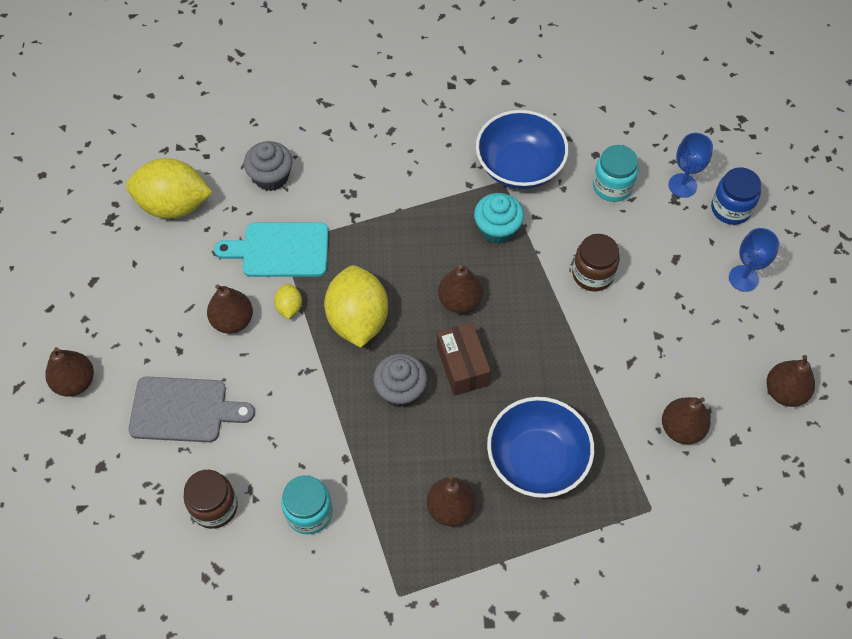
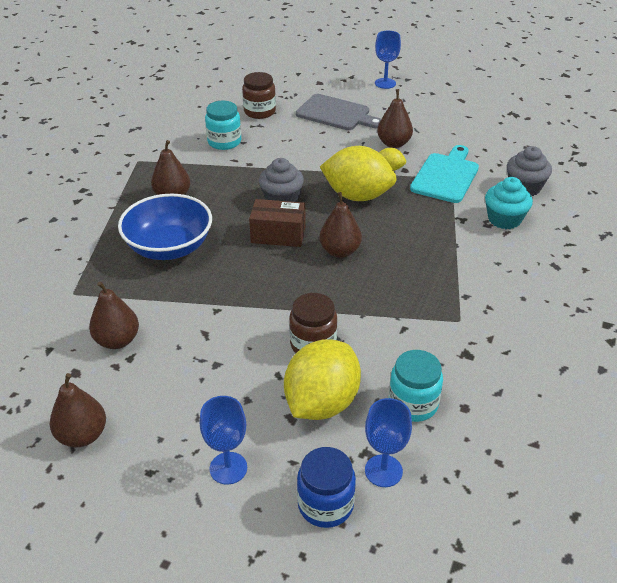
camera: 115 degrees right, 20 degrees down
(75, 382) = (385, 83): brown pear -> blue goblet
(174, 205) = (515, 140): yellow lemon -> yellow lemon (321, 403)
(184, 410) = (336, 114): grey cutting board -> grey cutting board turned 90 degrees counterclockwise
(497, 229) = (403, 298): turquoise cupcake -> turquoise cupcake (504, 219)
(519, 166) = (473, 339): blue bowl -> none

